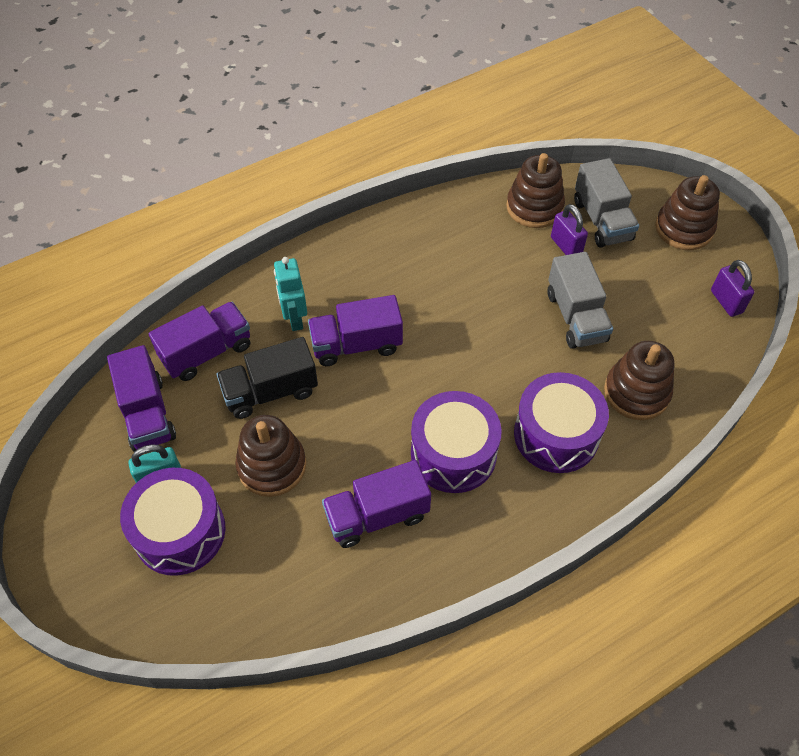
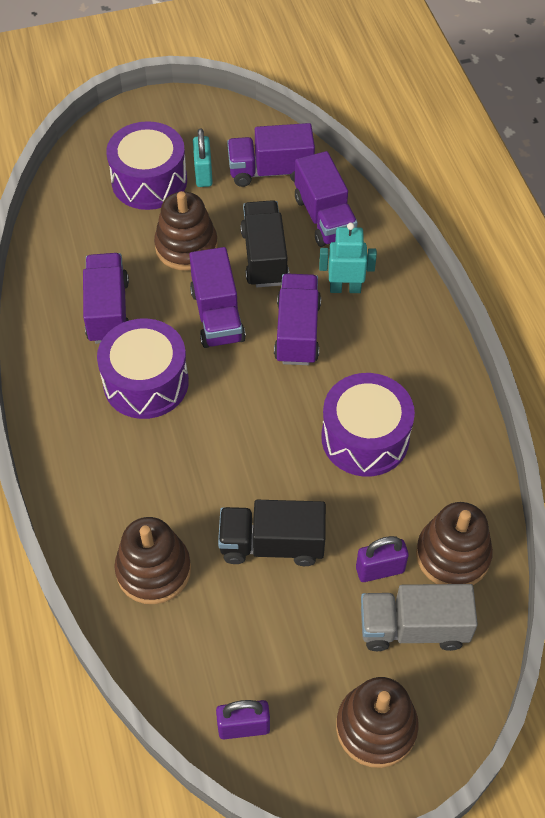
camera: 105 degrees right, 0 degrees up
(355, 414) = (217, 315): none -> purple truck
(556, 434) = (133, 475): purple drum -> purple drum (365, 438)
(576, 317) = (272, 544): grey truck -> black truck

